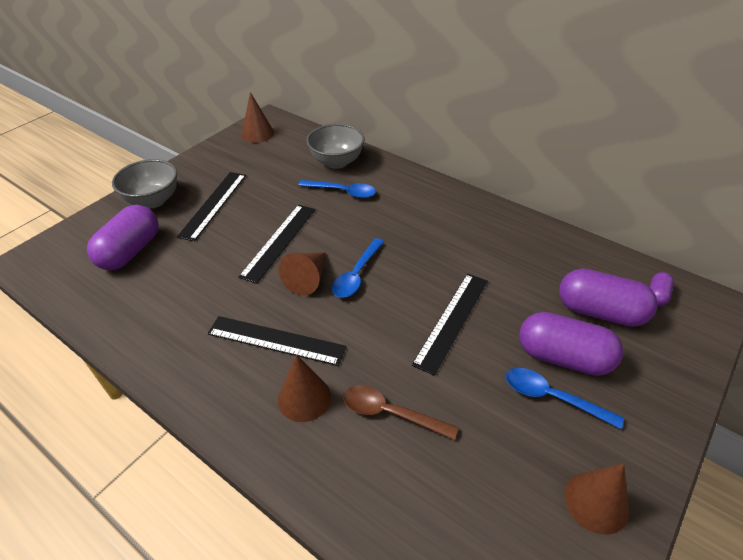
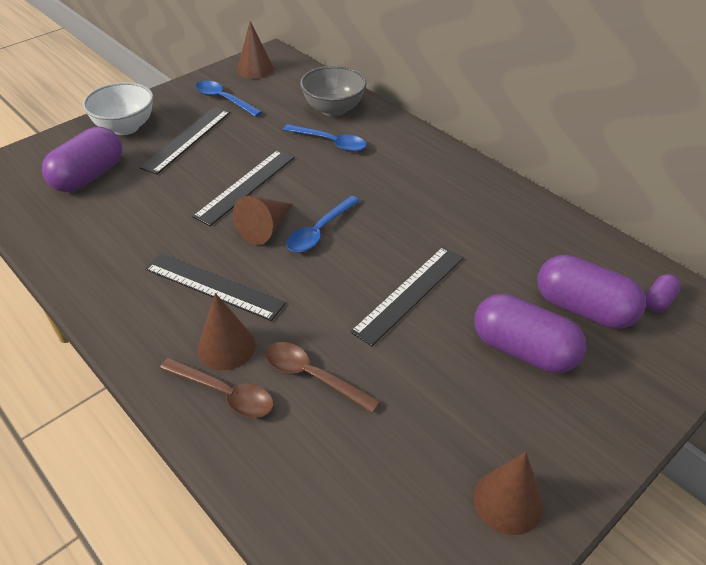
camera: 10 degrees right, 0 degrees up
(153, 200) = (125, 127): grey bowl -> white bowl
(316, 444) = (225, 394): none -> brown spoon
(551, 397) = (495, 388): blue spoon -> blue spoon (223, 99)

